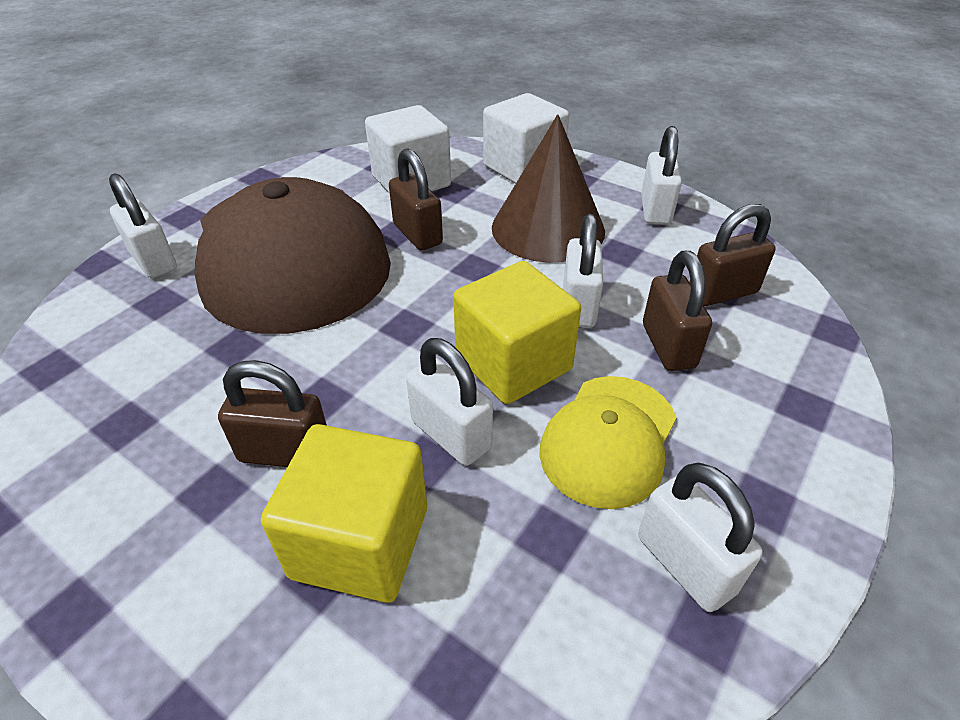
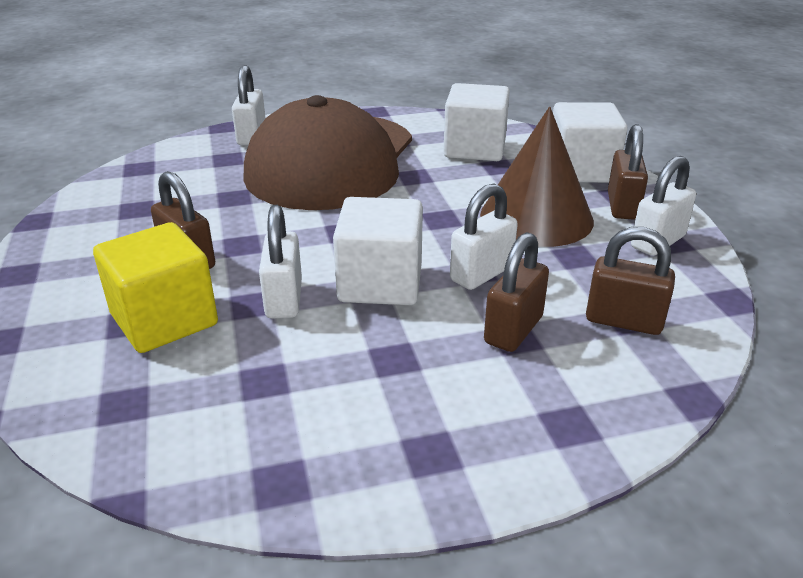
camera: 40 degrees right, 10 degrees down
(417, 234) = (429, 183): brown padlock -> brown padlock (622, 206)
(513, 363) = (380, 283): yellow cube -> white cube
(608, 439) = (377, 356): yellow cap -> none
(685, 564) = (320, 445): white padlock -> none

